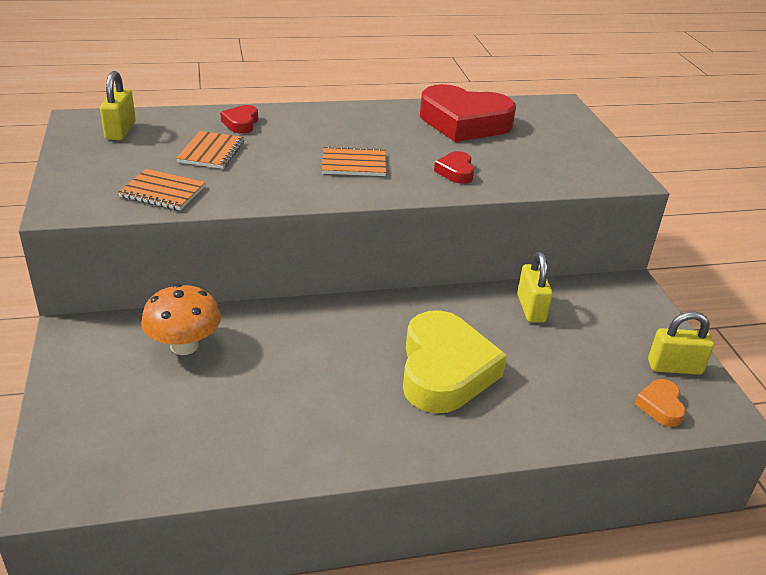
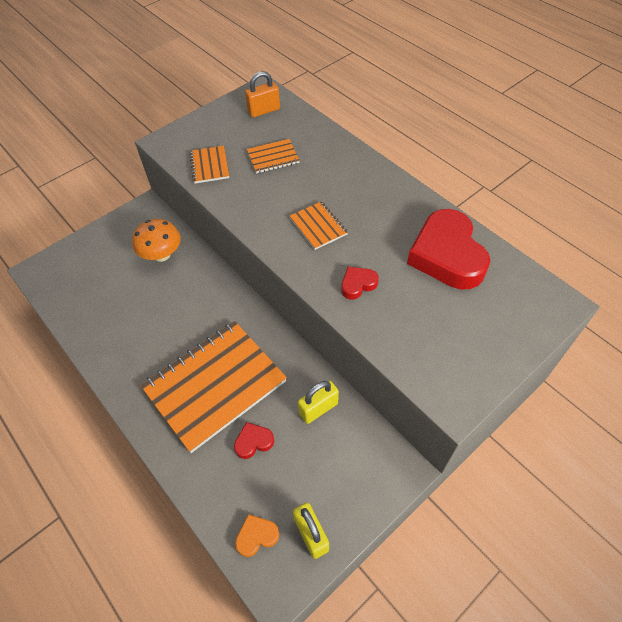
camera: 65 degrees right, 20 degrees up
(120, 131) = (264, 110): yellow padlock -> orange padlock
(241, 123) = (323, 149): red heart -> red heart (253, 442)
(445, 370) = (215, 385): yellow heart -> orange notebook

